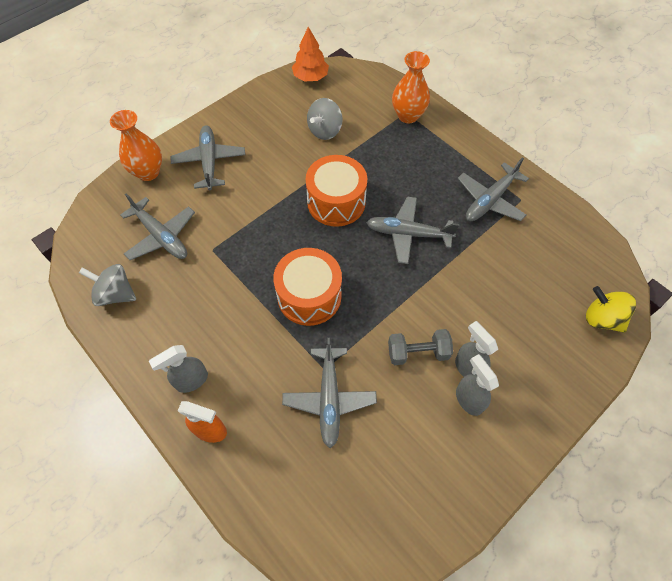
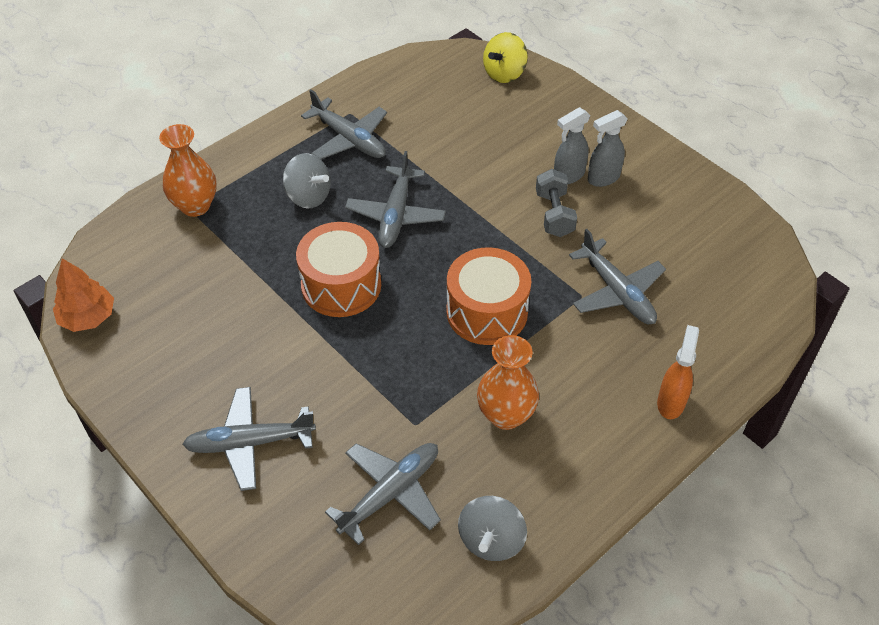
camera: 90 degrees left, 10 degrees down
(148, 172) = (261, 530): orange vase -> orange vase (506, 415)
(191, 381) = (612, 429): grey spray bottle -> none
(325, 131) = (208, 298): grey spinning top -> grey spinning top (308, 196)
(329, 398) = (616, 291): grey plane -> grey plane turned 60 degrees clockwise

